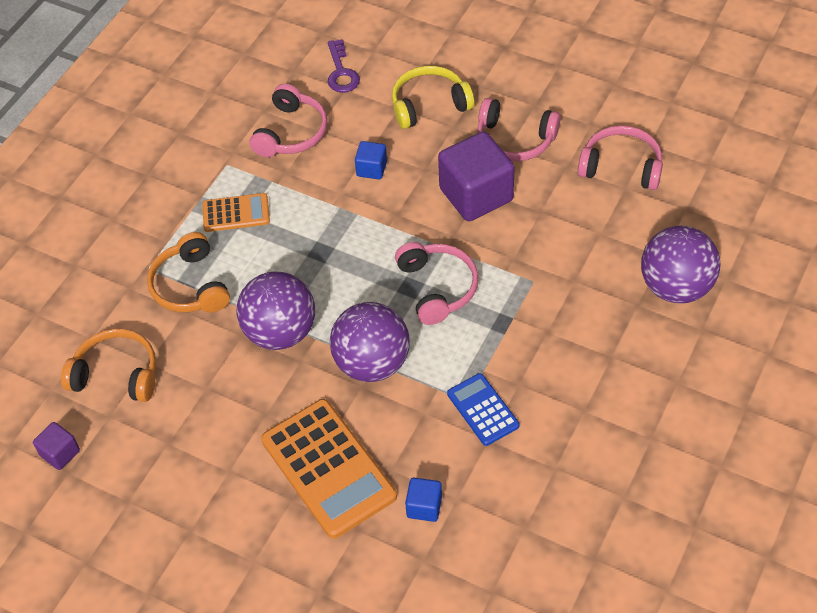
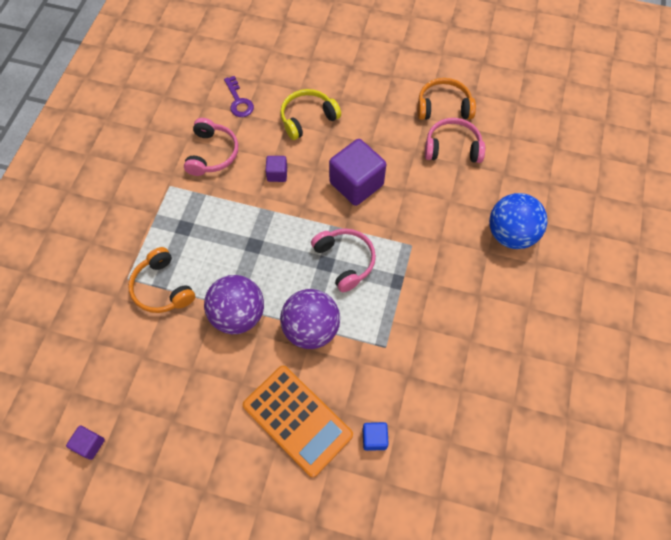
camera: 15 degrees left, 10 degrees up
(117, 374) = (121, 370): orange headphones -> orange headphones (443, 107)
(236, 213) = (184, 224): orange calculator -> none
(371, 169) = (277, 174): blue cube -> purple cube
(483, 410) = (399, 352): blue calculator -> none
(515, 140) = (374, 137): pink headphones -> none
(675, 287) = (511, 234): purple ball -> blue ball

